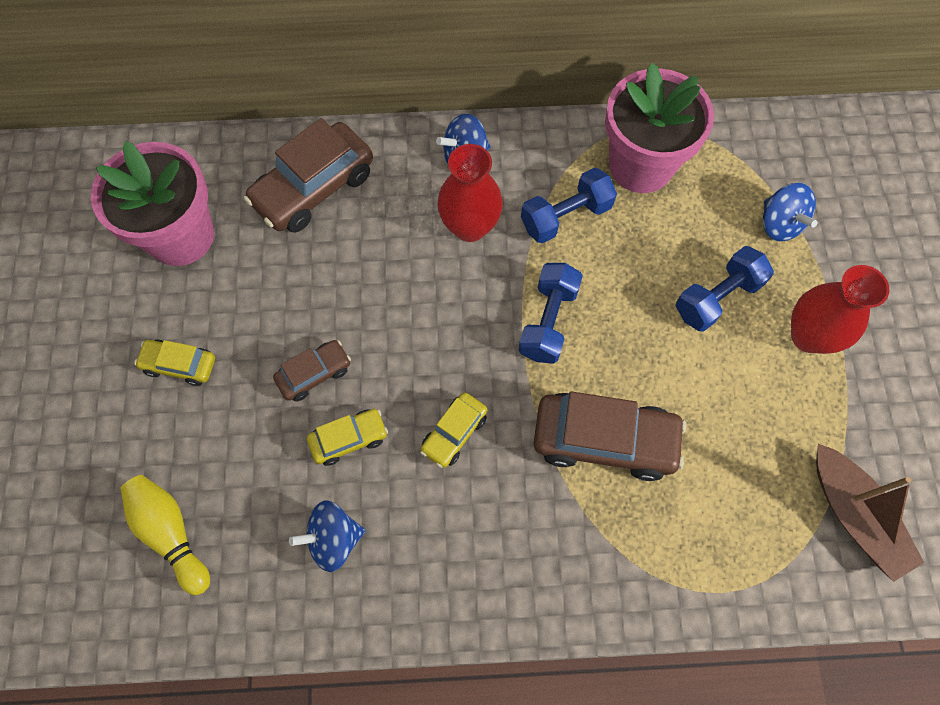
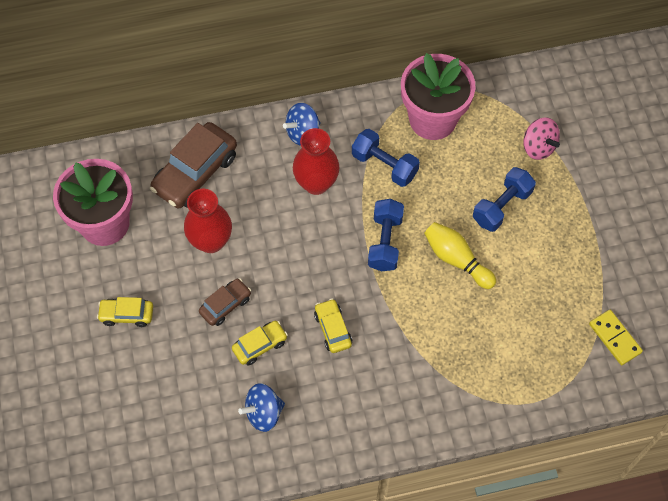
camera: 10 degrees left, 5 degrees down
(171, 533) = (149, 428): yellow bowling pin -> yellow bowling pin (456, 259)
(454, 433) = (333, 329): yellow car -> yellow car turned 135 degrees clockwise
(565, 216) = (384, 165): blue dumbbell -> blue dumbbell turned 75 degrees clockwise
(604, 440) = (438, 317): brown car -> none
(779, 224) = (538, 147): blue spinning top -> pink spinning top
(809, 336) = (569, 223): red vase -> red vase (211, 241)
(854, 516) = (615, 338): brown boat -> yellow domino

